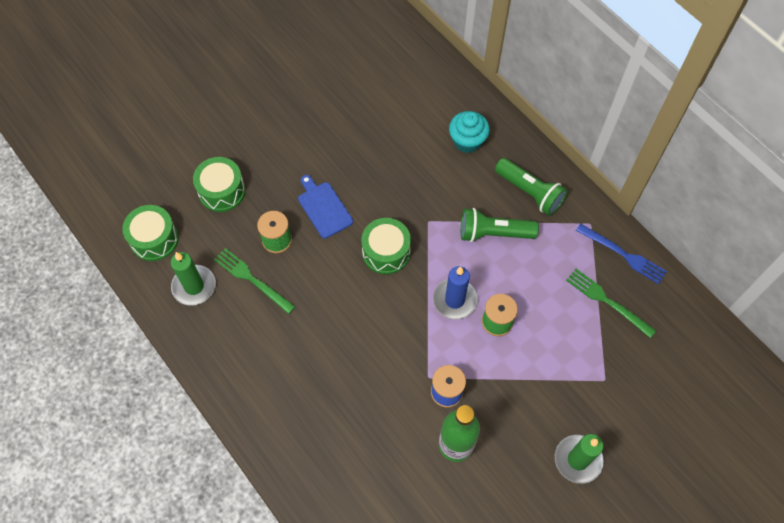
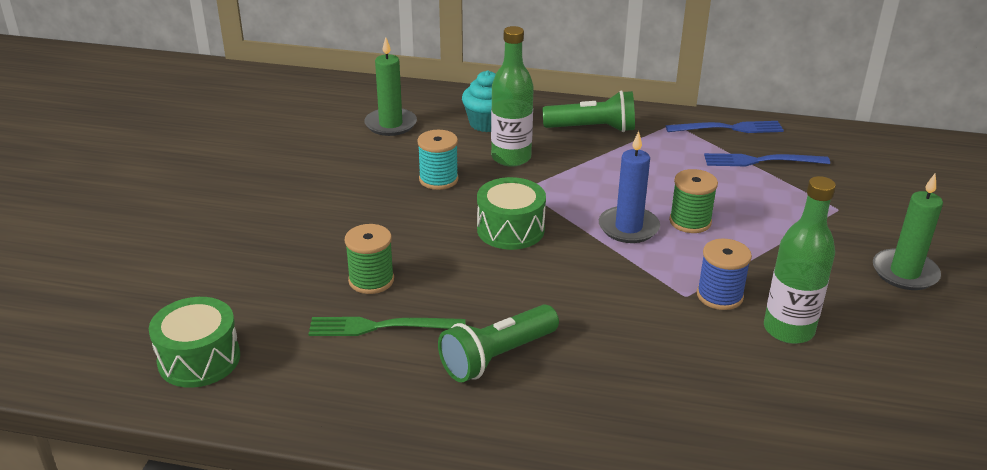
camera: 40 degrees left, 30 degrees down
(194, 286) = (309, 372): green candle -> green candle (390, 124)
(222, 191) = (249, 275): green drum -> none
(323, 208) = (395, 231): blue cutting board -> none
(387, 178) = (438, 179): none -> turquoise spool
(449, 186) = (511, 158): none -> green bottle
(493, 233) = (598, 167): green flashlight -> green flashlight (497, 357)
(607, 301) = (761, 161): green fork -> blue fork

